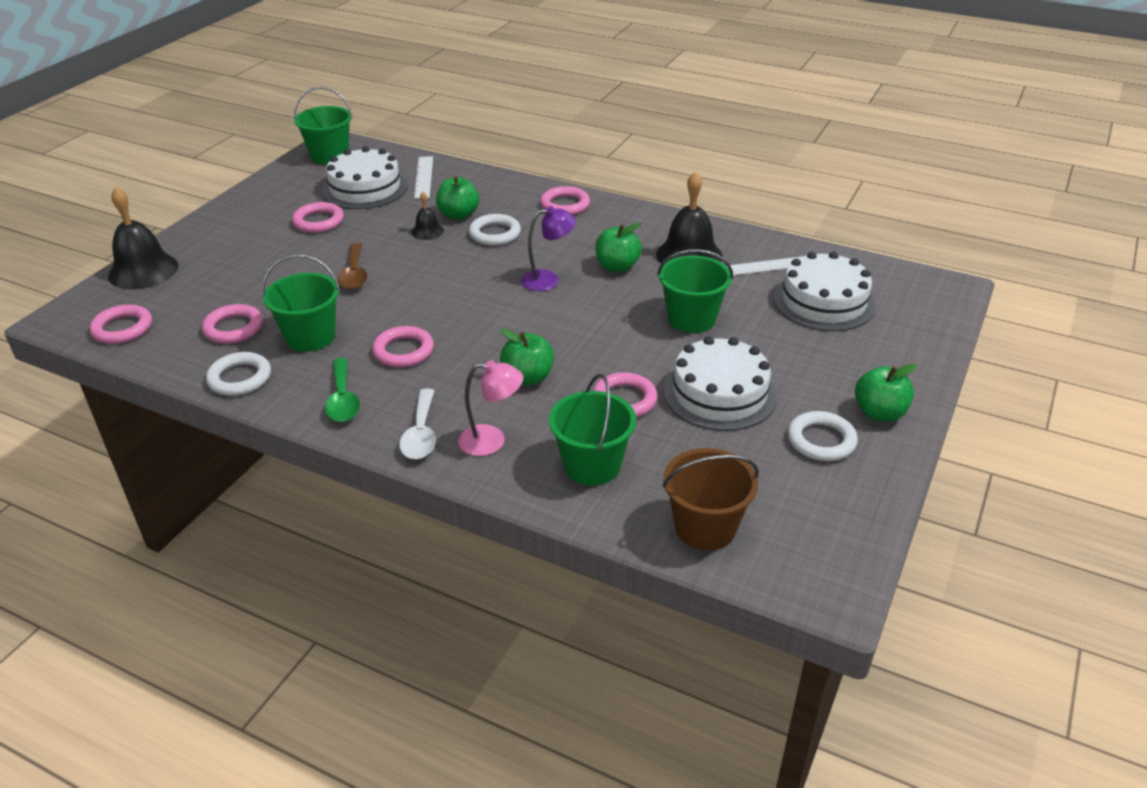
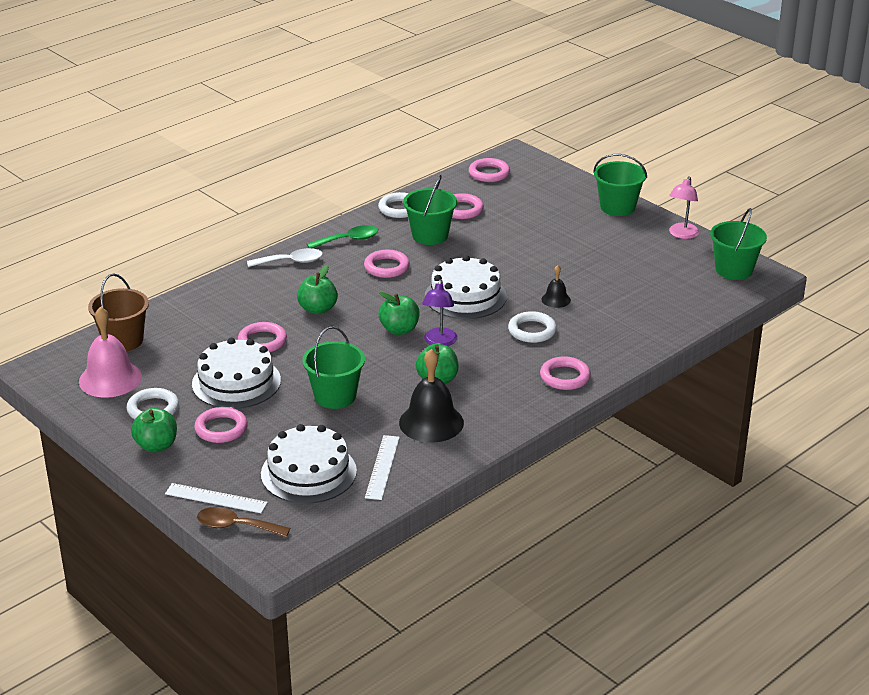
camera: 110 degrees right, 5 degrees down
(143, 270) = (564, 181): black bell -> none
(318, 221) = (603, 253): pink ring -> pink ring (221, 429)
(343, 399) = (348, 240): green spoon -> green spoon turned 150 degrees clockwise
(354, 274) = (505, 260): brown spoon -> brown spoon (236, 526)
(365, 188) = (654, 280): white cake -> white cake (465, 296)
(421, 434) = (291, 262): white spoon -> white spoon turned 150 degrees clockwise
(424, 177) = (663, 312): white ruler -> white ruler (216, 498)
(458, 215) = (577, 318): green apple -> green apple (399, 330)
(492, 441) = (263, 284): pink lamp -> pink lamp (682, 234)
(592, 465) = (210, 314): green bucket -> green bucket (617, 207)
(795, 503) = (110, 379): none -> pink bell

